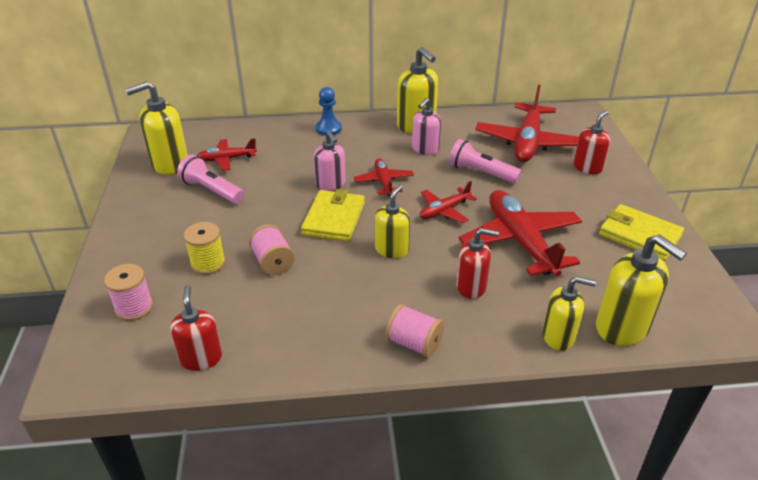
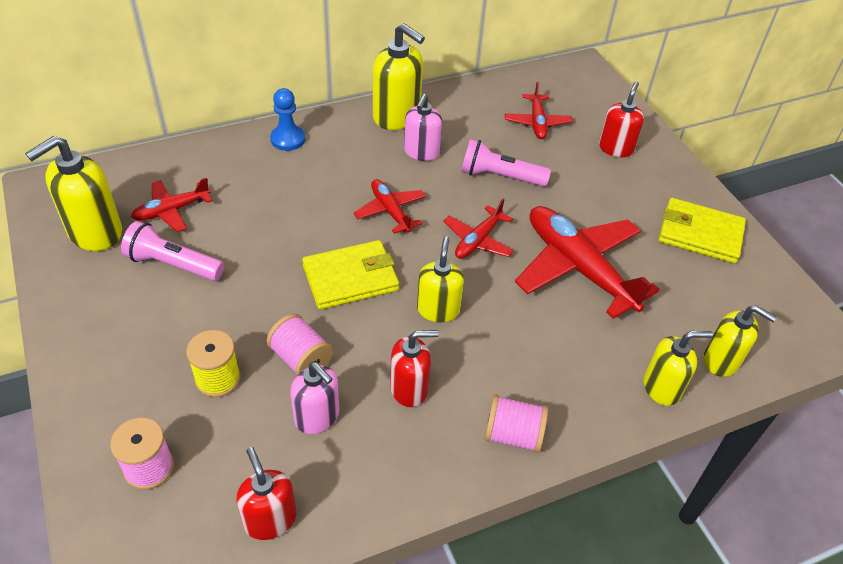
camera: 20 degrees left, 10 degrees up
(330, 184) = (325, 226): pink soap dispenser -> pink soap dispenser (317, 417)
(334, 219) = (351, 278): yellow wallet -> yellow wallet turned 75 degrees clockwise
(471, 287) = (547, 342): red soap dispenser -> red soap dispenser (409, 388)
(527, 142) = (537, 122): red plane -> red plane, size x0.52
(622, 328) = (721, 361): yellow soap dispenser -> yellow soap dispenser, size x0.66

